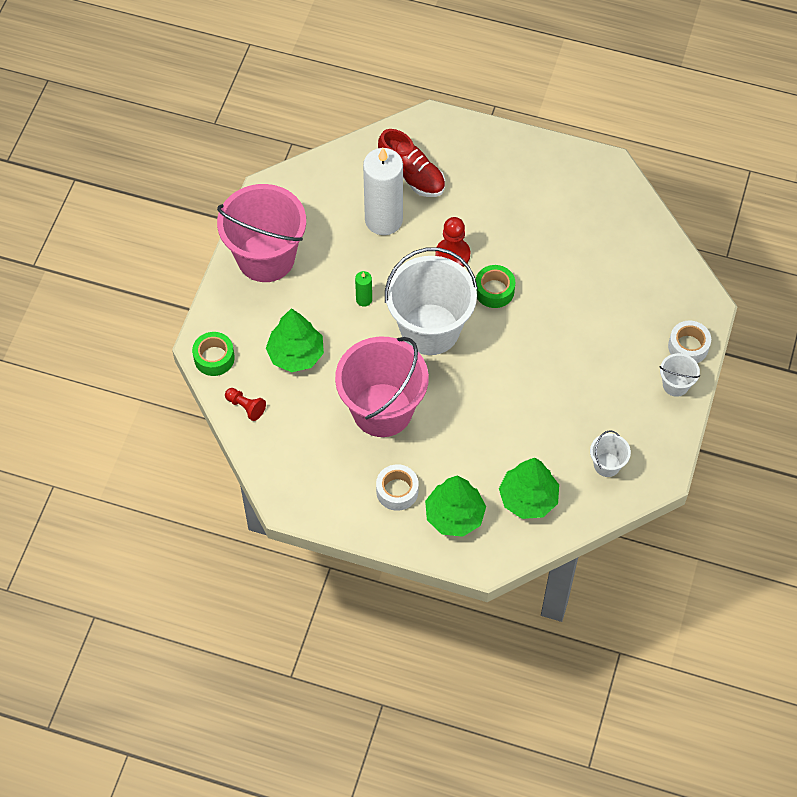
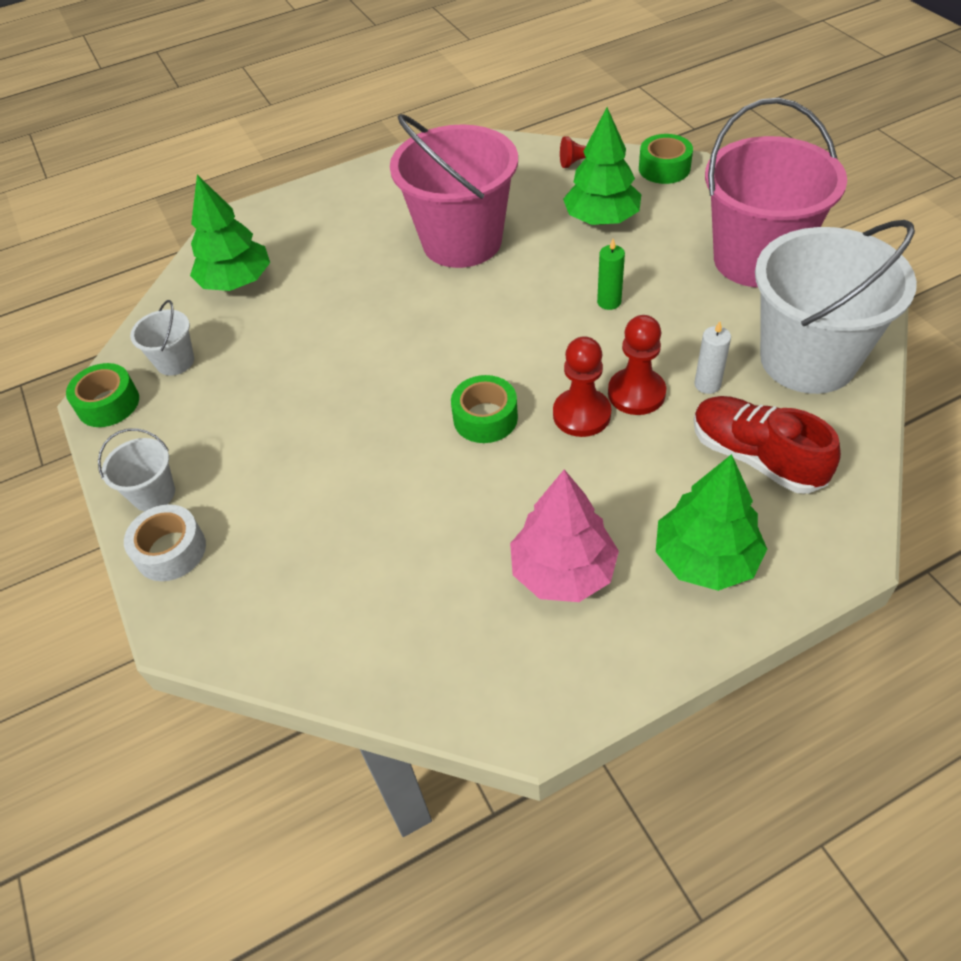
camera: 140 degrees right, 10 degrees down
(383, 220) = (707, 384): white candle -> white candle, size x0.42
(397, 491) = (371, 206): white tape -> none
(411, 175) = (756, 457): red shoe -> red shoe turned 45 degrees clockwise
(417, 243) = (636, 393): none -> red pawn
(430, 329) = (506, 330): white bucket -> white bucket (808, 359)
(454, 515) = (297, 226): green tree -> green tree (705, 558)
(540, 200) = (563, 571): none -> pink tree
(661, 465) = (108, 404): none -> green tape

